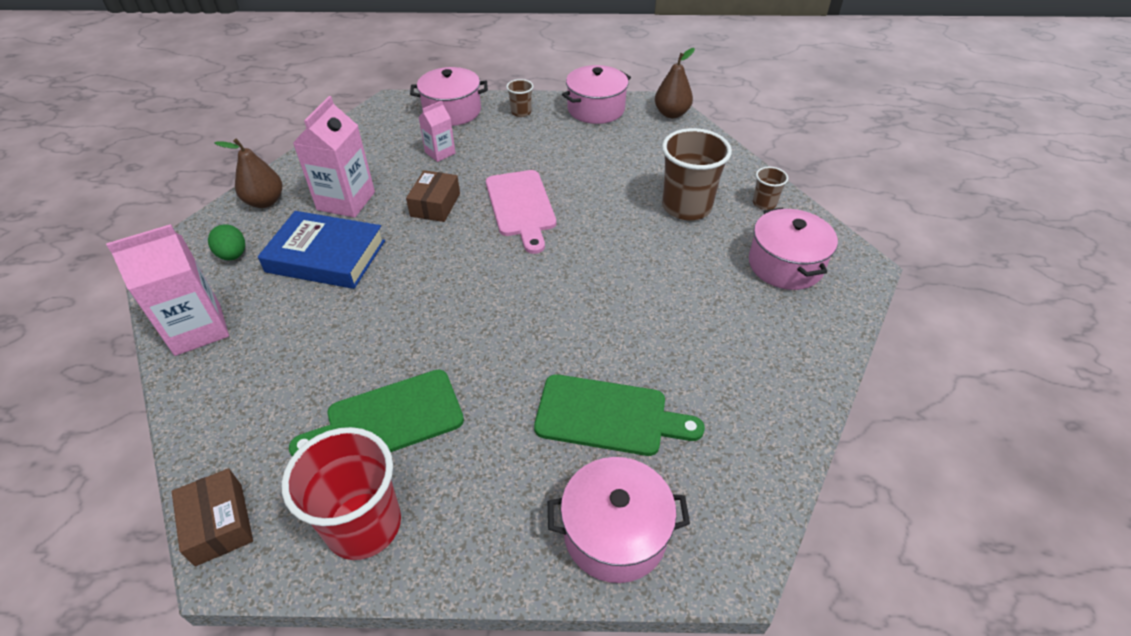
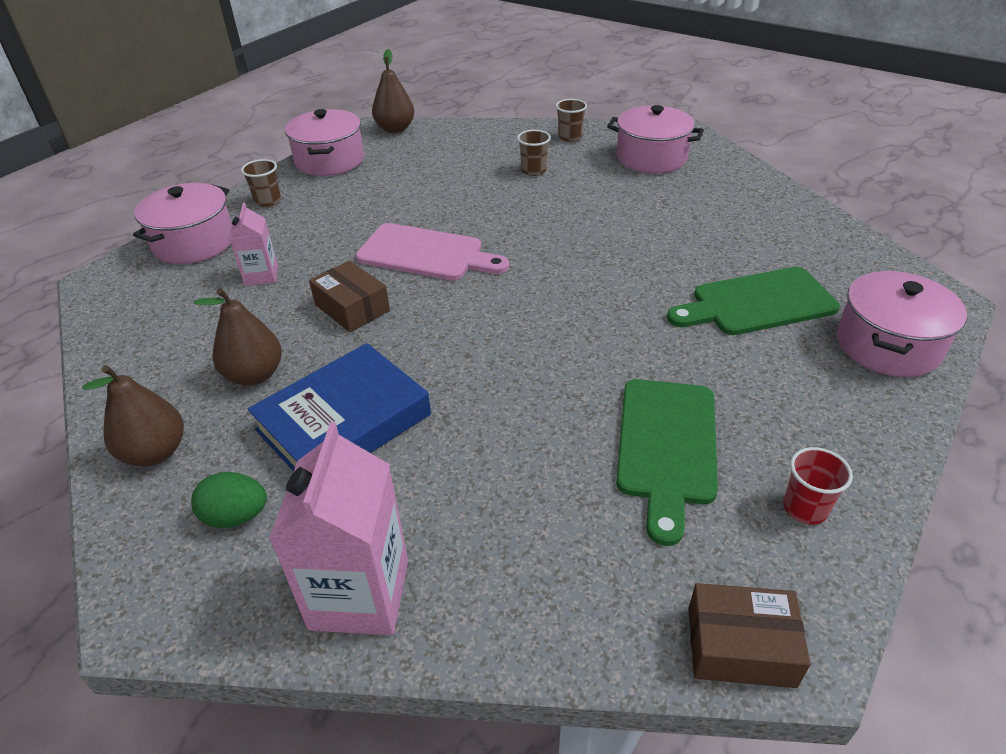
camera: 55 degrees left, 5 degrees down
(346, 201) = (254, 375): pink carton -> brown pear
(364, 525) = (805, 508): red cup -> red cup, size x0.48
(608, 416) = (757, 303): green cutting board -> green cutting board turned 150 degrees counterclockwise
(686, 207) = (533, 170): brown cup -> brown cup, size x0.48

